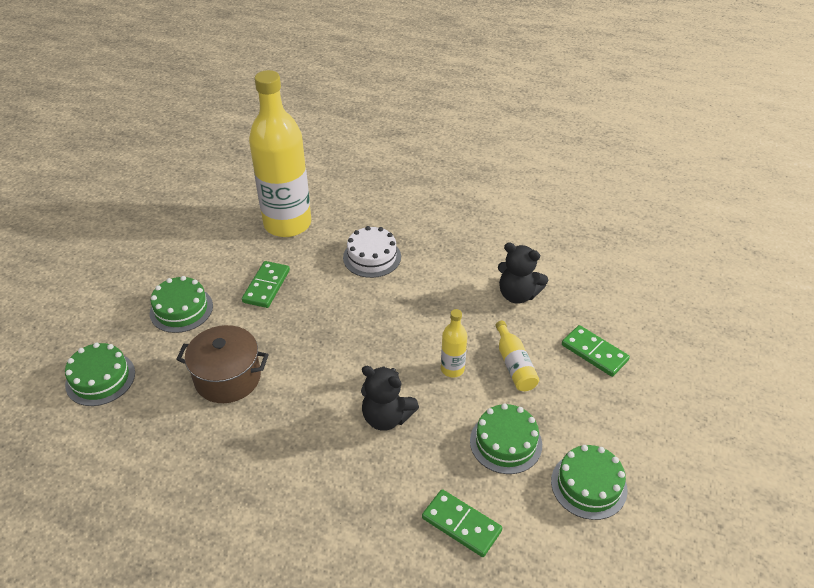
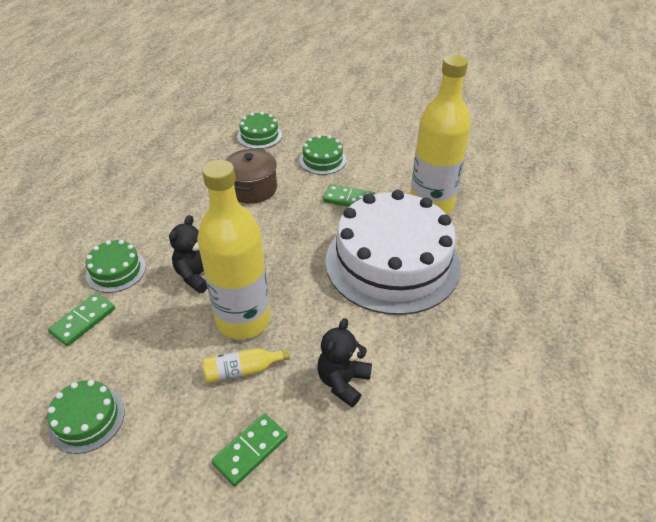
camera: 90 degrees right, 0 degrees up
(372, 257) = (392, 262): white cake -> white cake, size x2.34
(452, 369) = (243, 320): yellow bottle -> yellow bottle, size x2.39
(506, 442) = (152, 356): green cake -> green cake (116, 270)

